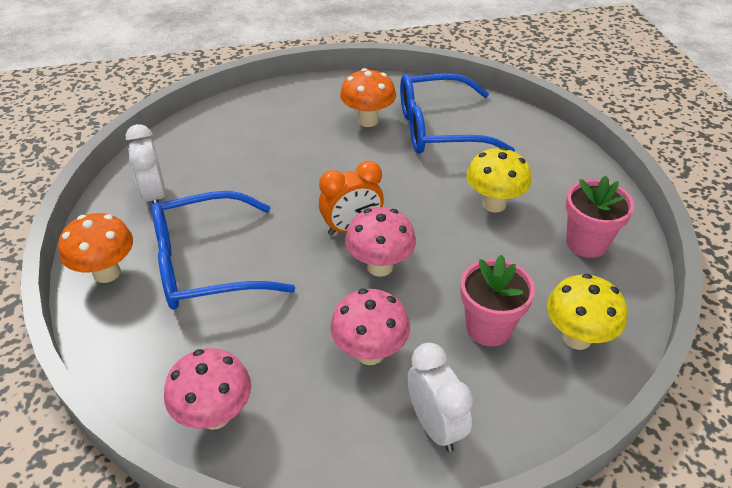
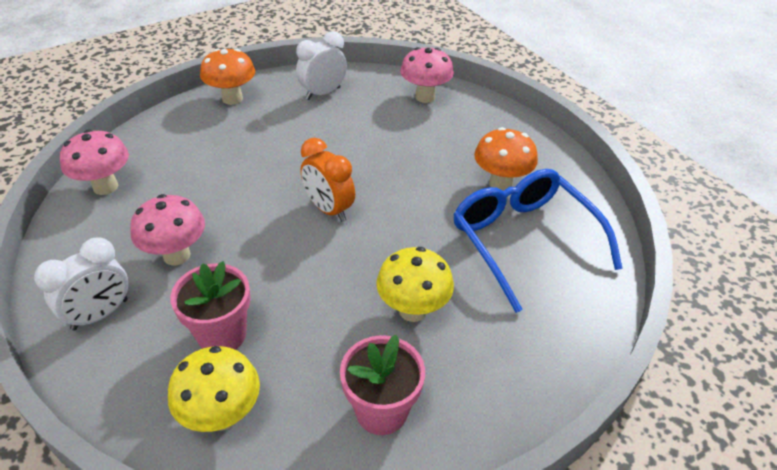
camera: 70 degrees right, 0 degrees up
(206, 265) = (254, 140): blue glasses -> none
(380, 266) = (283, 239): pink mushroom -> pink mushroom (425, 97)

